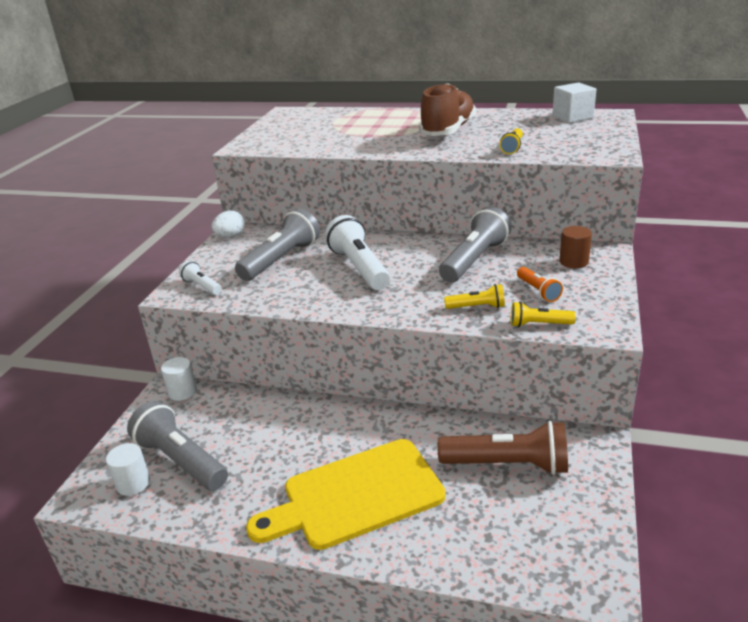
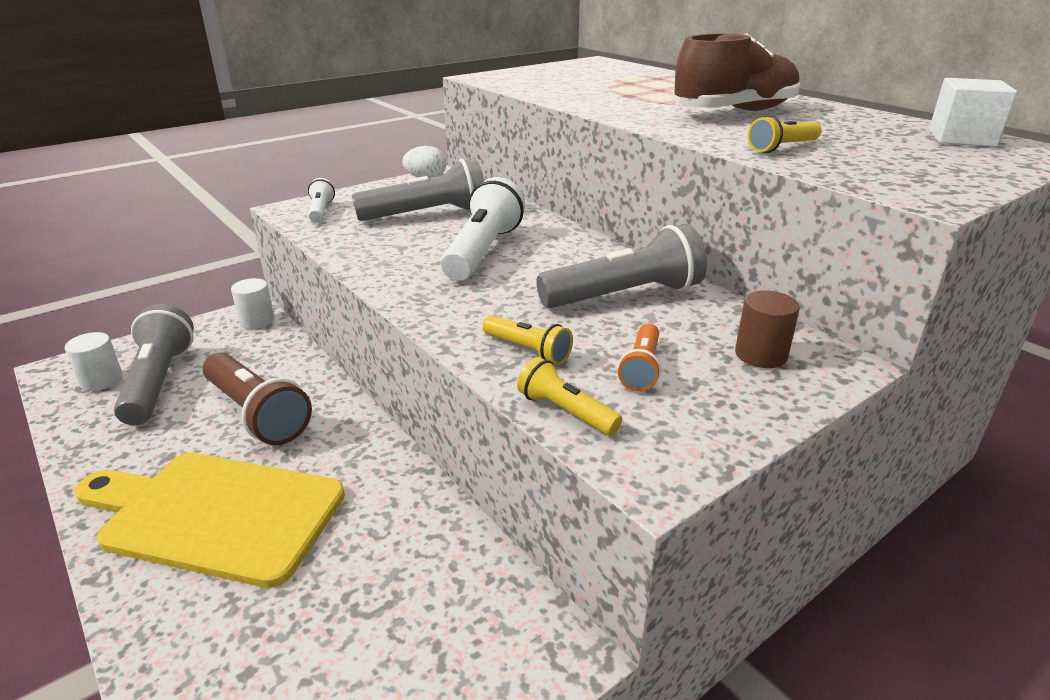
camera: 35 degrees right, 0 degrees up
(507, 464) = (404, 595): brown flashlight -> brown flashlight (256, 413)

